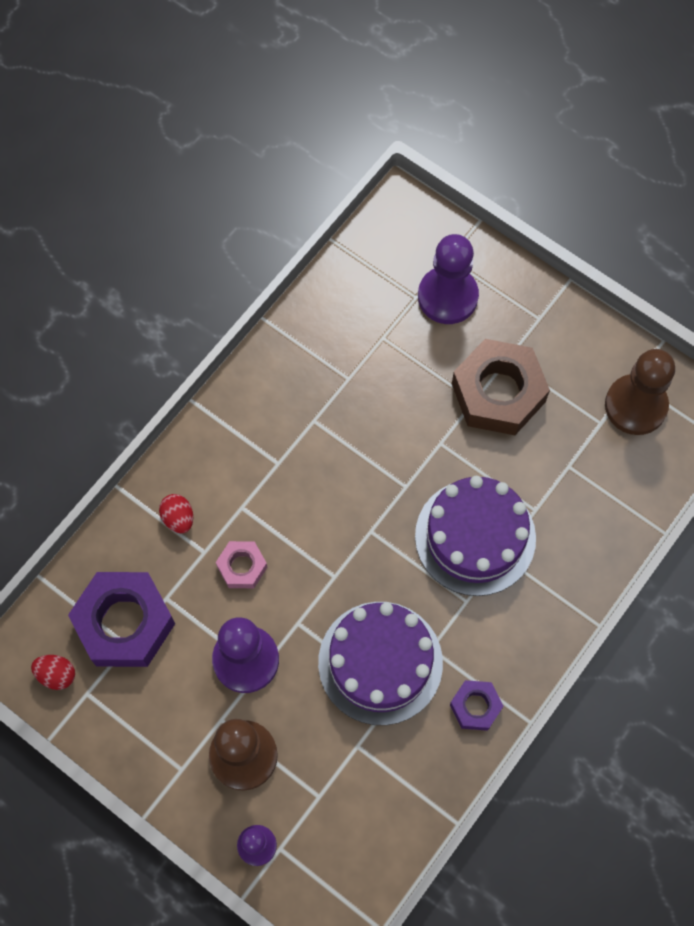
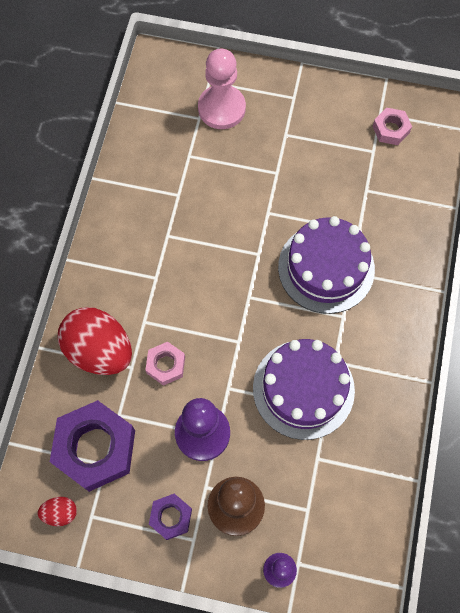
camera: 25 degrees left, 0 degrees up
(178, 518) = (99, 350): red egg -> red egg, size x2.24
(447, 296) = (221, 108): purple pawn -> pink pawn
(475, 707) = (388, 389): purple nut -> purple nut (171, 517)
(498, 392) = (291, 160): brown nut -> none
(635, 406) = (391, 129): brown pawn -> pink nut

